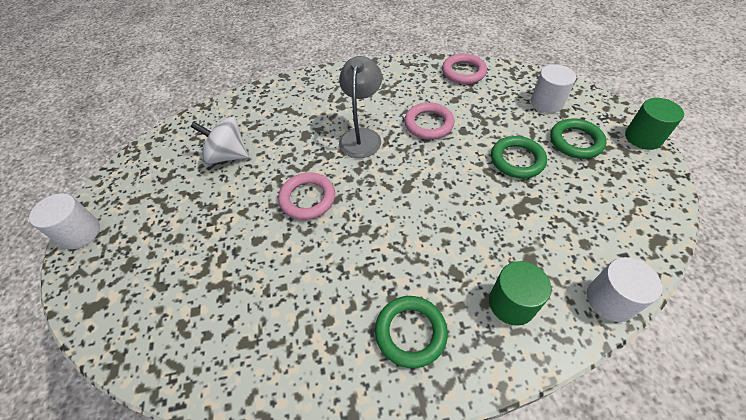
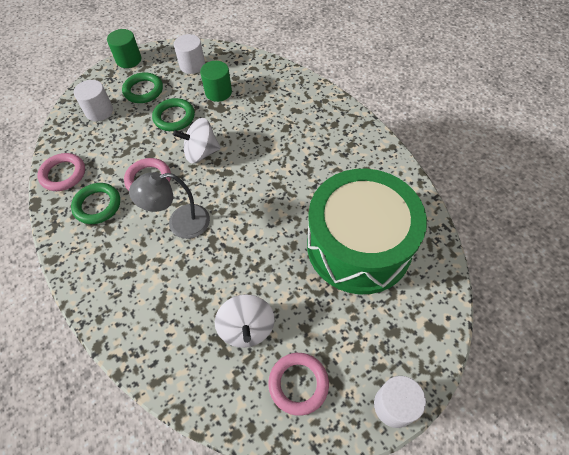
camera: 115 degrees left, 5 degrees up
(233, 278) = (359, 245): none -> green drum
(307, 198) = (267, 232): pink ring -> pink ring (298, 384)
(410, 332) = (335, 137): green ring -> green ring (97, 205)
(448, 171) = (201, 153): none -> white spinning top
(511, 303) = (292, 100): green cylinder -> green cylinder (218, 92)
(610, 300) = (268, 65): white cylinder -> white cylinder (192, 65)

